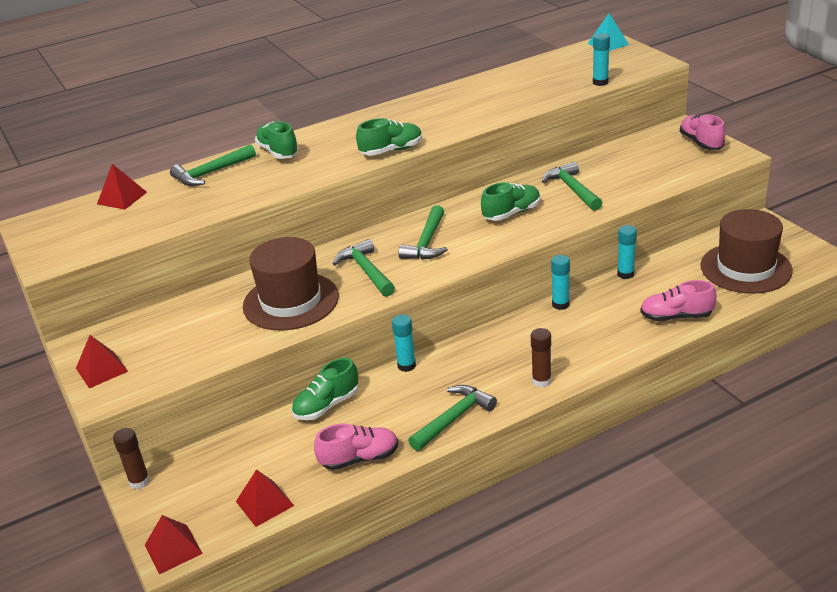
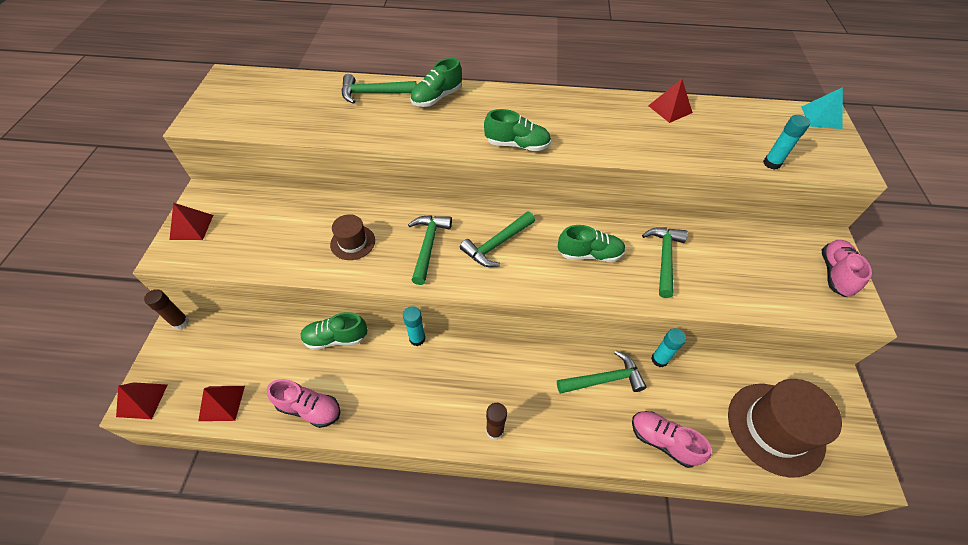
camera: 30 degrees right, 20 degrees up
(122, 198) = (298, 85): red pyramid -> red pyramid (670, 109)
(278, 152) = (437, 98): green shoe -> green shoe turned 135 degrees counterclockwise
(291, 301) = (353, 242): brown hat -> brown hat, size x0.53
(454, 418) = (401, 420): green hammer -> green hammer (604, 379)
(560, 304) = (578, 356): turquoise glue stick -> none

